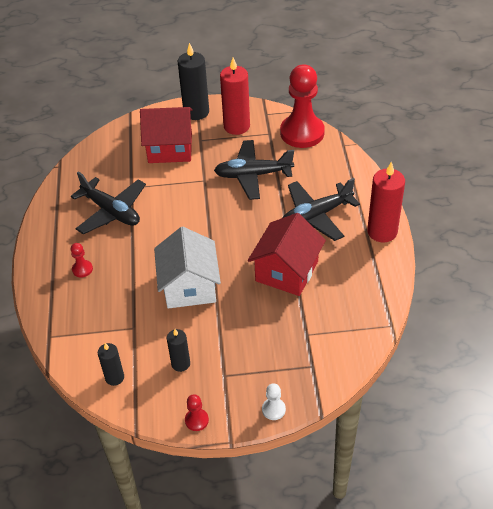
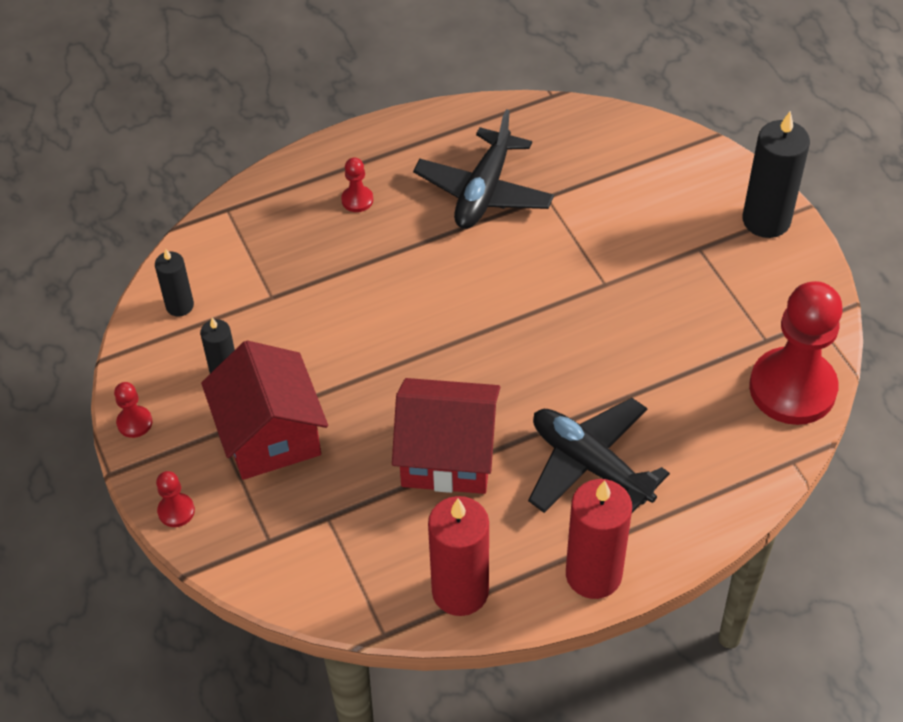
camera: 70 degrees right, 5 degrees up
(170, 148) = (658, 215): red house -> red house (270, 435)
(189, 286) = (370, 337): white house -> none
(236, 126) = (759, 287): red candle -> red candle (460, 591)
(253, 175) = (648, 347): black plane -> none
(273, 409) = (176, 511): white pawn -> red pawn

